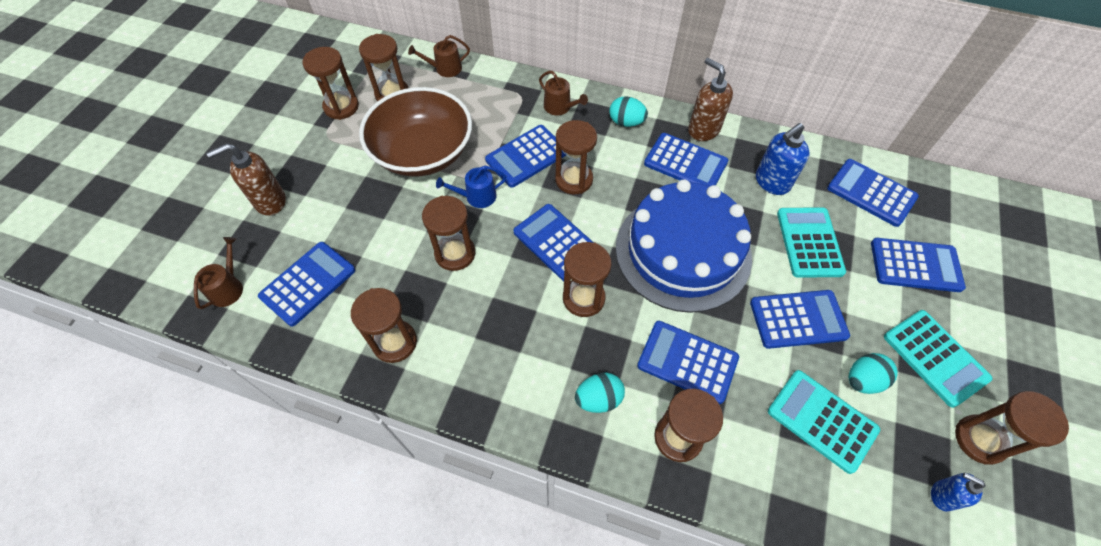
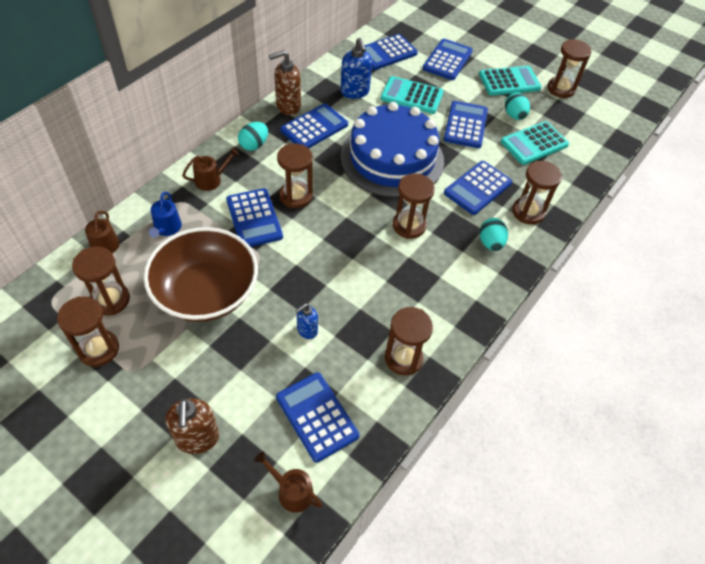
camera: 75 degrees left, 5 degrees down
(455, 253) = (333, 295): brown hourglass -> none
(477, 196) = (280, 264): blue watering can -> blue watering can (166, 228)
(556, 242) = (352, 226): blue calculator -> none
(942, 495) = (587, 117): blue soap dispenser -> blue soap dispenser (307, 330)

